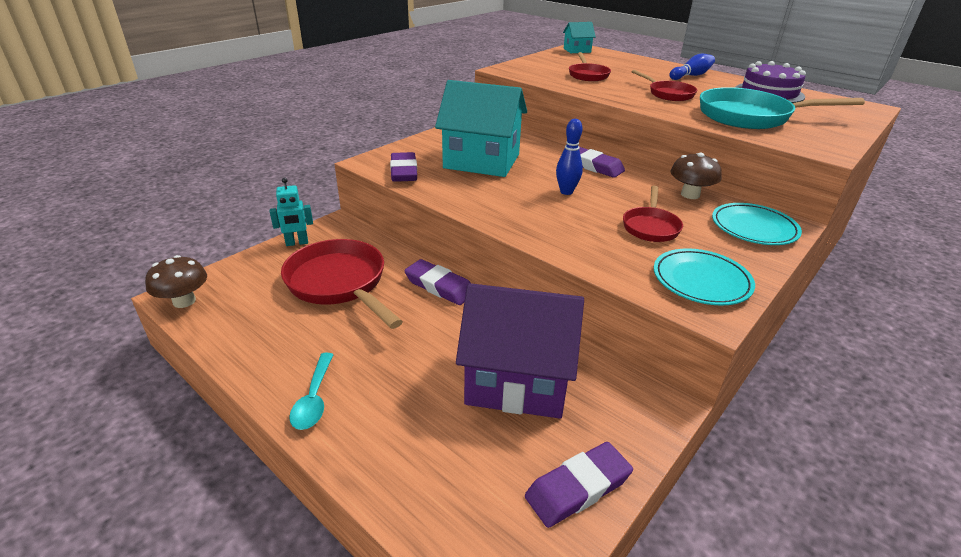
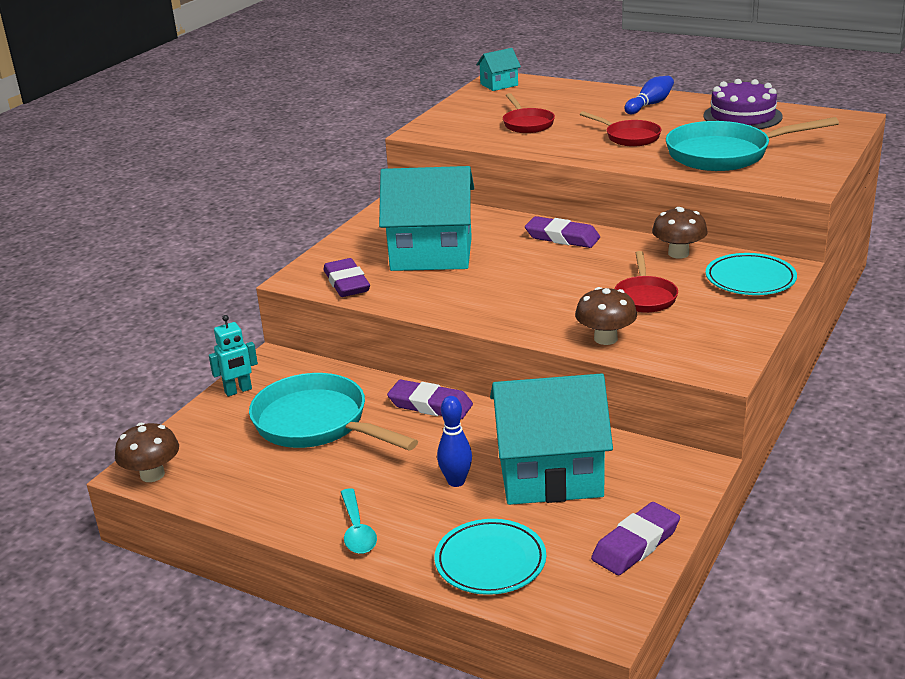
camera: 10 degrees left, 5 degrees down
(340, 284) = (317, 424): red pan -> turquoise pan
(517, 380) = (550, 474): purple house -> turquoise house
(566, 192) = (543, 274): blue bowling pin -> blue bowling pin (456, 481)
(603, 258) = (605, 338): none -> brown mushroom
(701, 281) = (706, 342): turquoise plate -> turquoise plate (490, 561)

